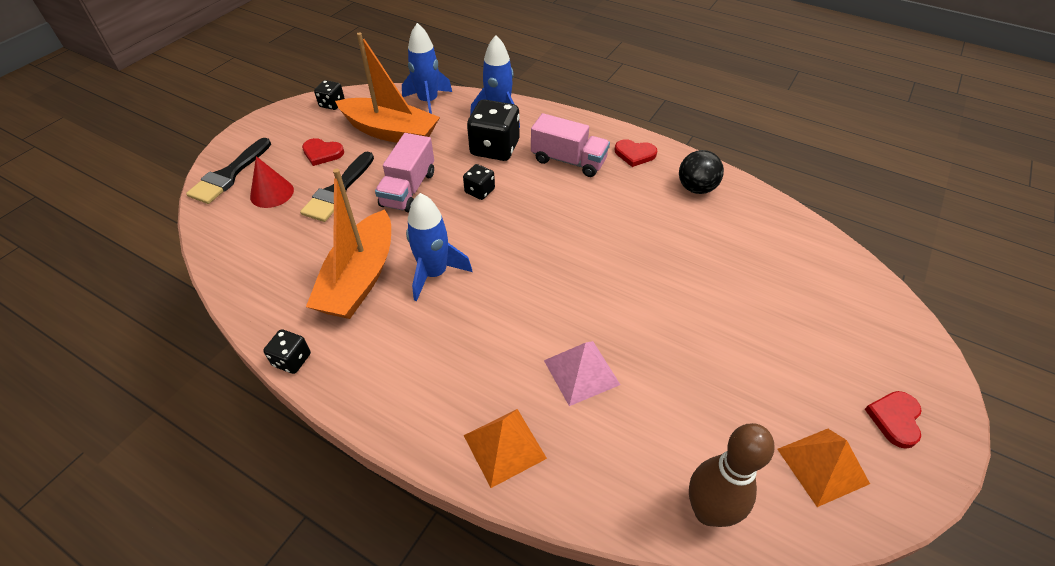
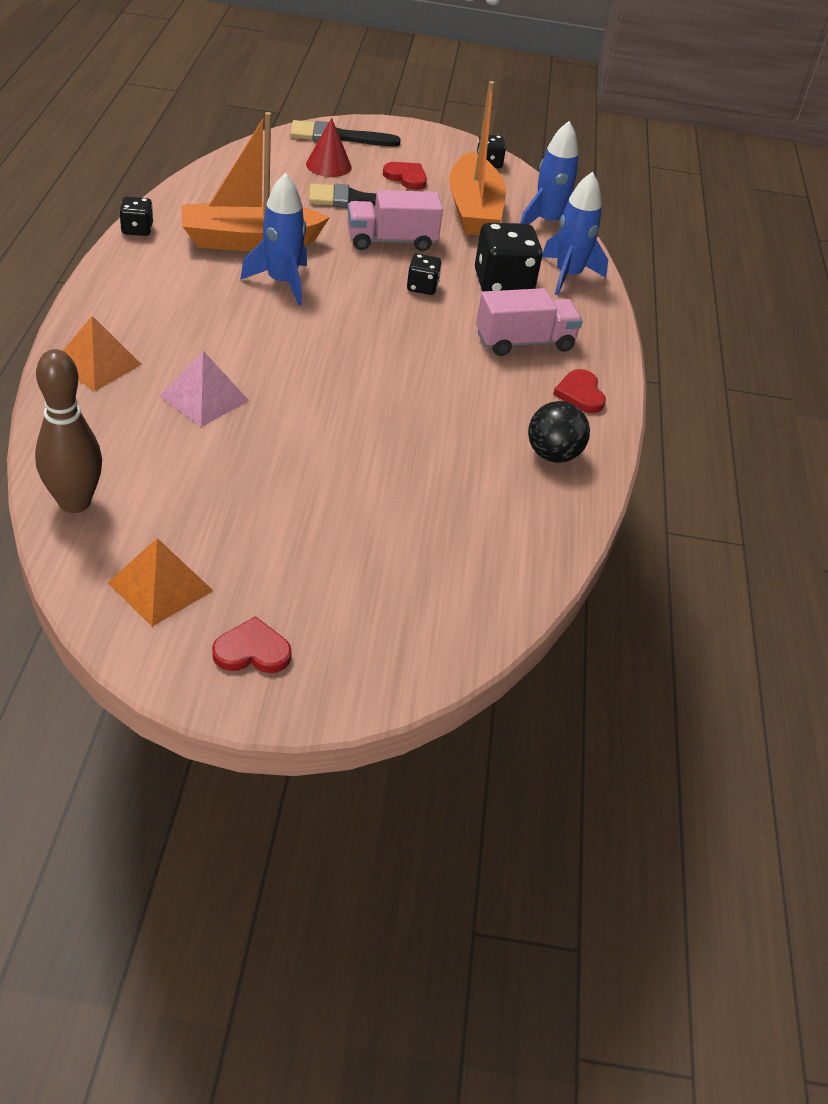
camera: 60 degrees right, 5 degrees down
(322, 153) = (406, 177): red heart -> red heart turned 135 degrees clockwise
(568, 161) = (524, 342): pink truck -> pink truck turned 105 degrees counterclockwise

